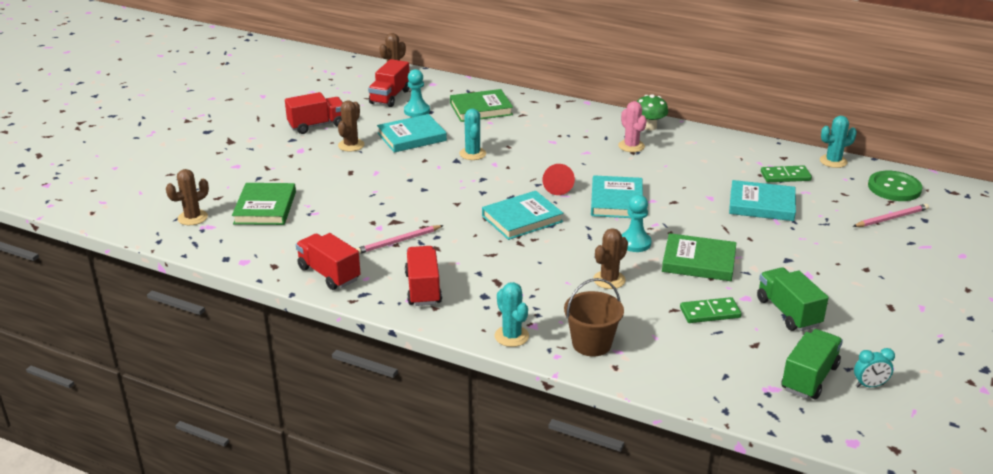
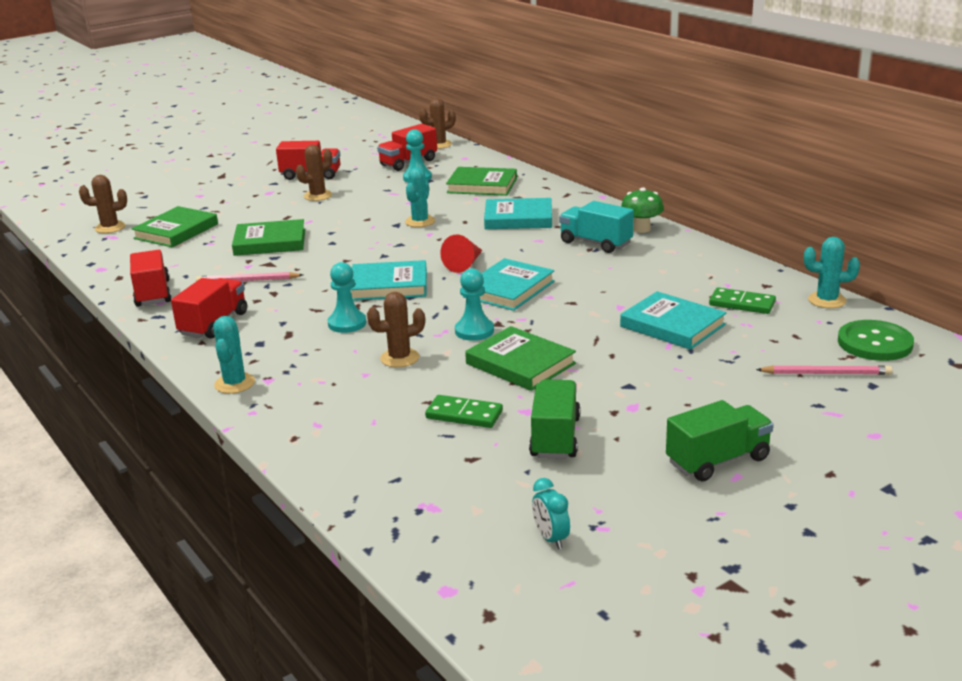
camera: 30 degrees right, 5 degrees down
(368, 200) = (270, 242): none -> green book
(411, 137) = (382, 198): turquoise book -> turquoise book (518, 218)
(532, 261) = (347, 323): none -> turquoise pawn
(591, 344) = (300, 410): brown bucket -> none
(631, 146) = (596, 243): pink cactus -> turquoise truck
(809, 378) = (488, 509): green truck -> green truck (718, 460)
(869, 385) = (551, 538): turquoise clock -> turquoise clock turned 45 degrees clockwise

